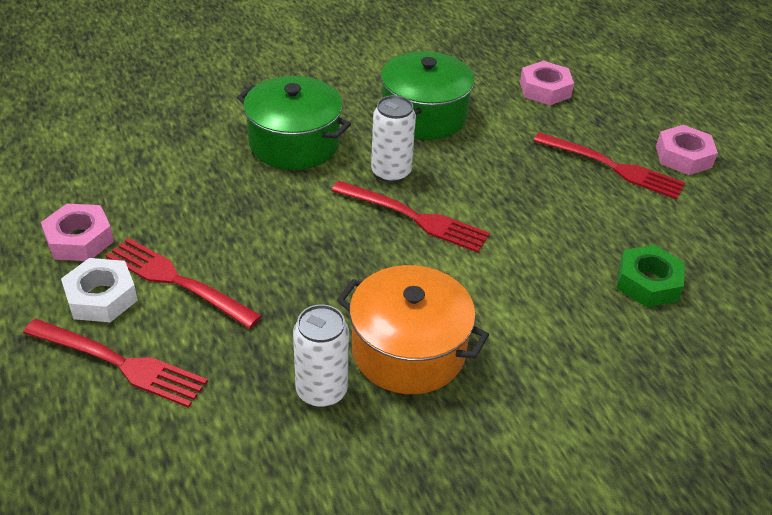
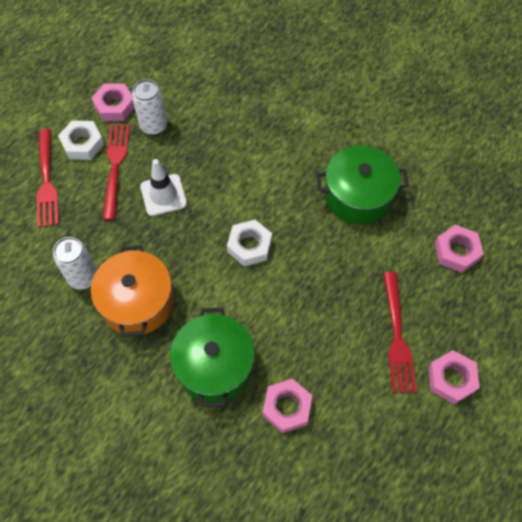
camera: 60 degrees right, 20 degrees up
(270, 256) = (163, 195): none -> white traffic cone
(294, 143) = (269, 145): green pot -> green pot (214, 366)
(391, 173) = (282, 210): white can -> white can (153, 126)
(414, 217) = (249, 246): red fork -> white nut
(648, 282) = (287, 407): green nut -> pink nut

